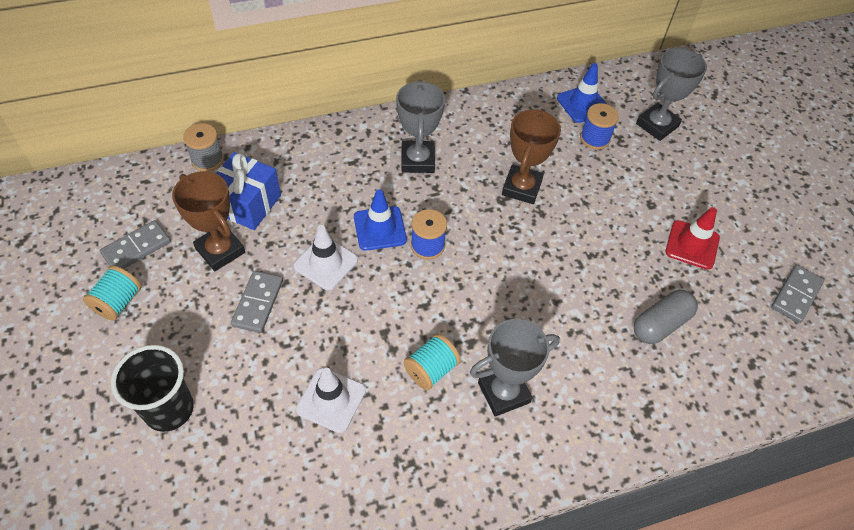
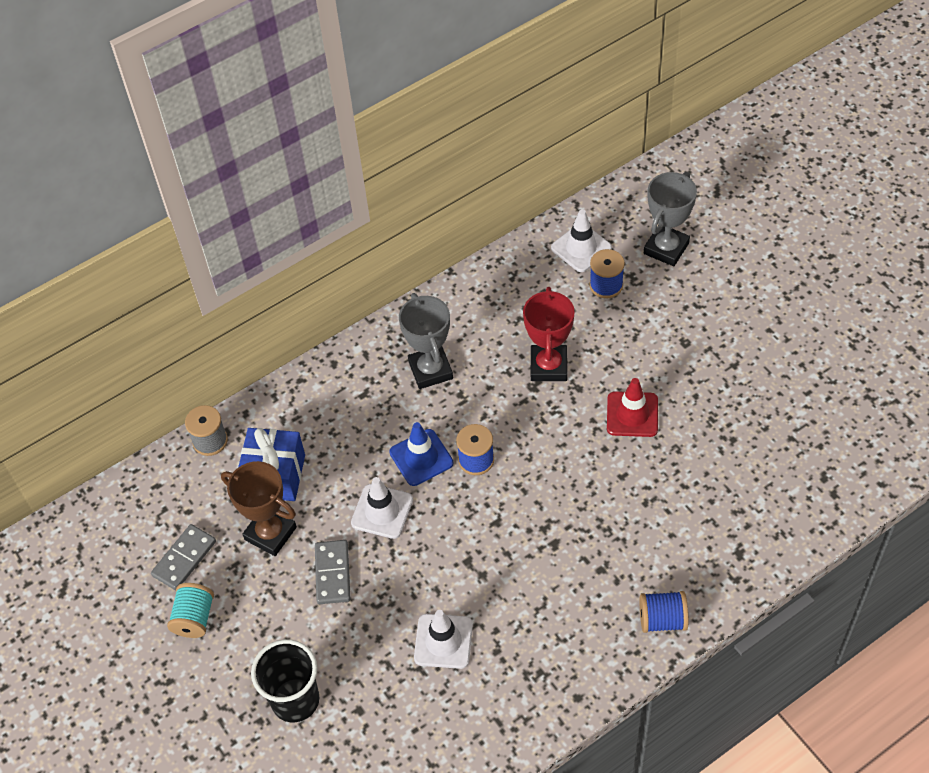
camera: 10 degrees left, 0 degrees up
(431, 370) = (526, 582): turquoise spool -> none
(504, 392) = (601, 581): grey trophy -> none
(521, 188) = (548, 366): brown trophy -> red trophy
(551, 451) = (662, 620): none -> blue spool
(583, 104) = (581, 248): blue traffic cone -> white traffic cone
(660, 324) = (728, 466): grey capsule -> none
(692, 245) = (737, 373): red traffic cone -> red traffic cone (632, 414)
(795, 295) = (849, 394): grey domino -> none

